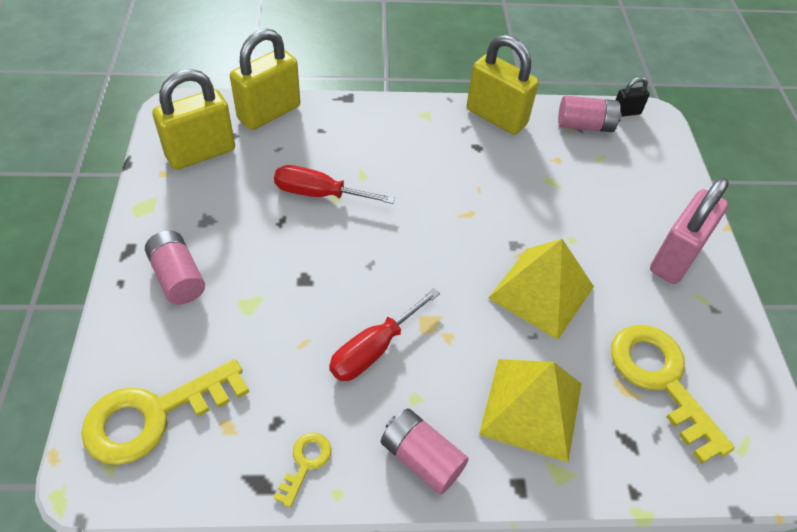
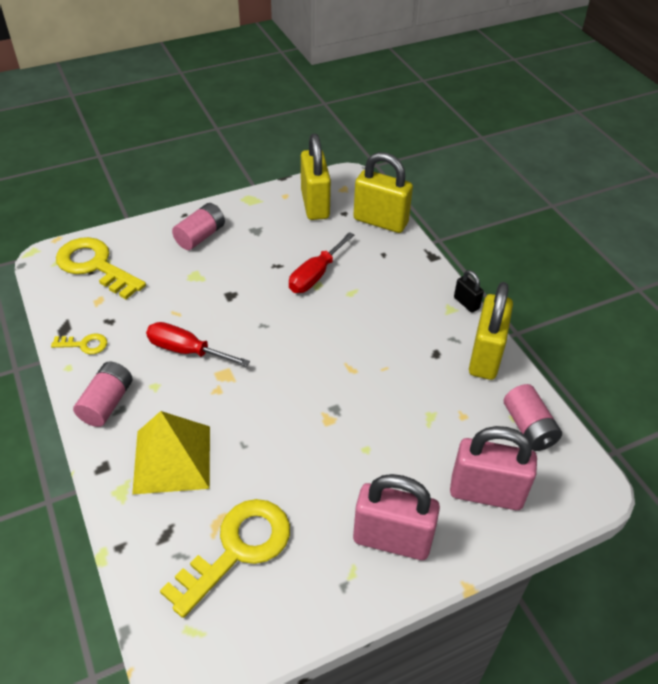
camera: 70 degrees right, 5 degrees down
(201, 153) = (315, 204): yellow padlock -> yellow padlock turned 45 degrees clockwise
(319, 194) = (315, 275): red screwdriver -> red screwdriver turned 135 degrees counterclockwise
(541, 292) = (291, 439): yellow pyramid -> none
(626, 112) = (579, 459): black padlock -> black padlock (466, 303)
(643, 179) = (486, 493): none -> pink padlock

